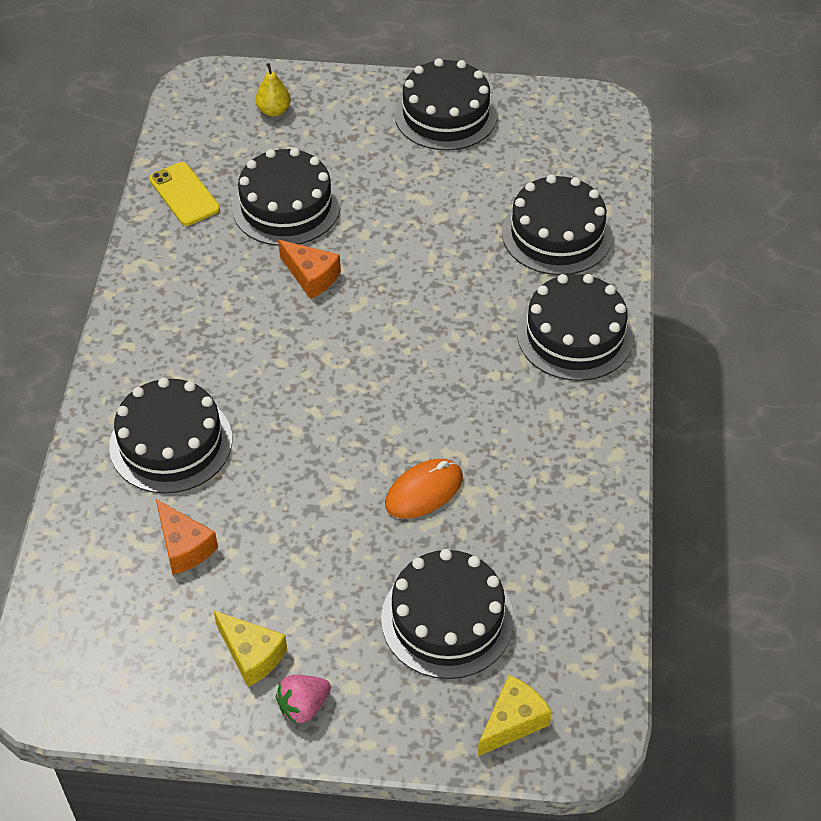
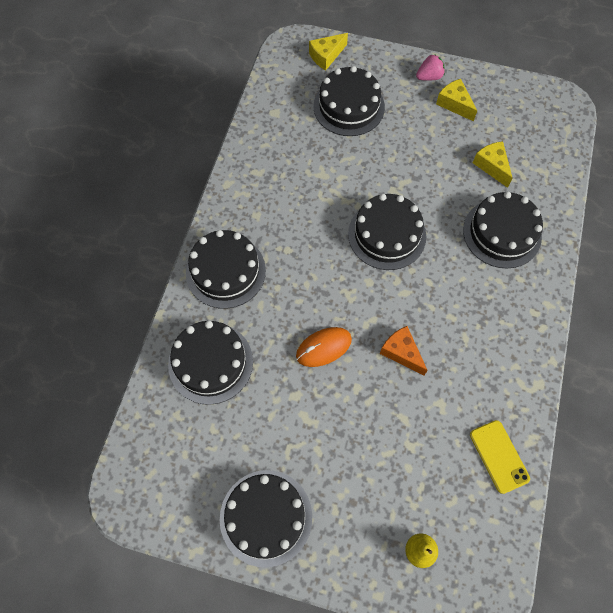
camera: 170 degrees left, 15 degrees up
(184, 546) = (492, 166): orange cheese -> yellow cheese
(286, 206) = (415, 428): black cake -> black cake (387, 235)
(424, 491) = (348, 178): orange mouse -> orange mouse (323, 347)

